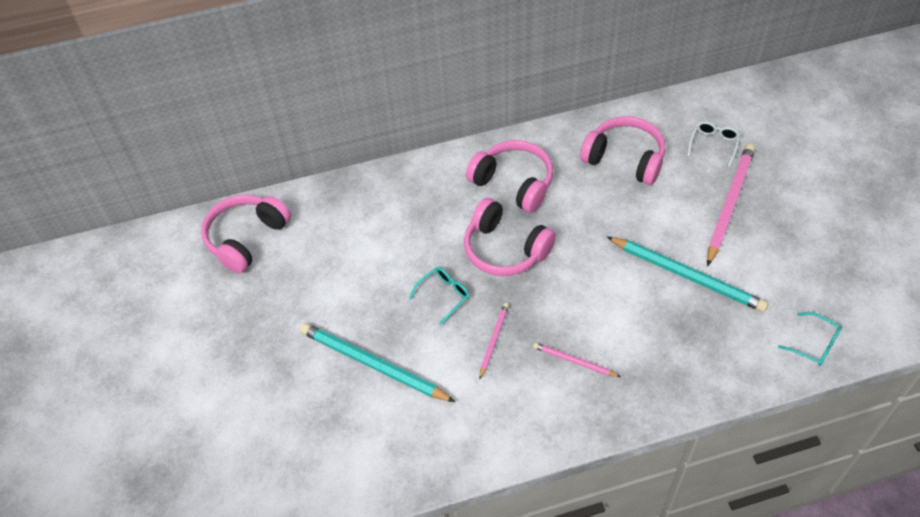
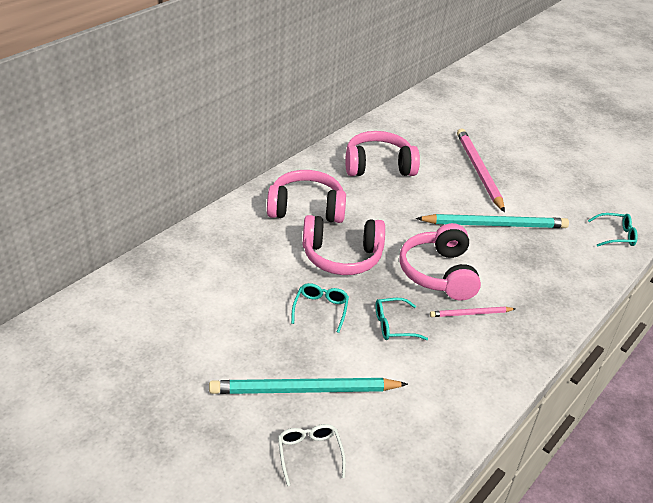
camera: 40 degrees left, 15 degrees down
(246, 238) = (81, 337): pink headphones -> pink headphones (439, 273)
(493, 340) = (393, 325): pink pencil -> turquoise glasses
(713, 144) = (433, 139): white glasses -> white glasses (309, 454)

